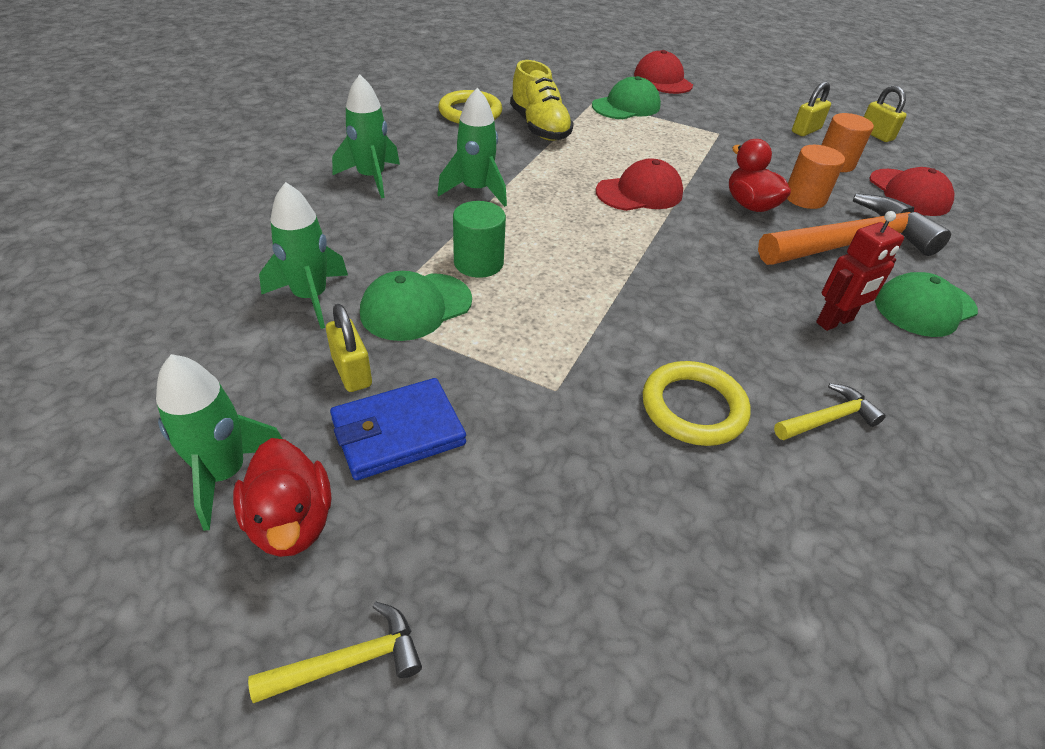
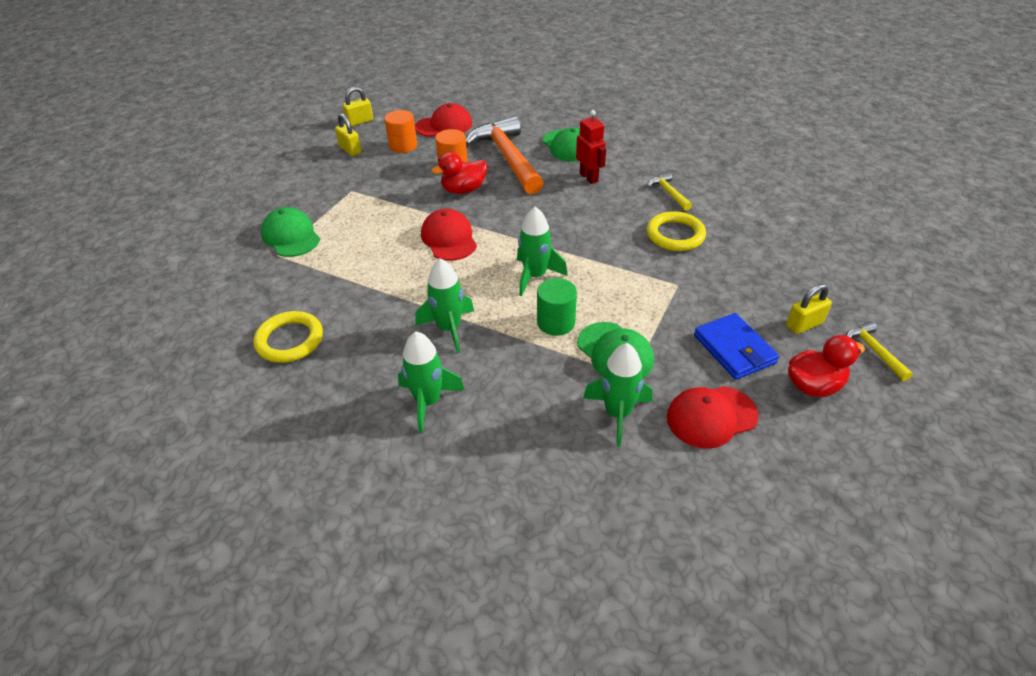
camera: 85 degrees left, 0 degrees up
(225, 473) = (795, 423): green rocket -> green rocket (535, 276)
(352, 371) = (690, 377): yellow padlock -> yellow padlock (804, 324)
(539, 127) = (329, 291): yellow shoe -> none
(662, 80) = (235, 210): red cap -> red cap (711, 417)

